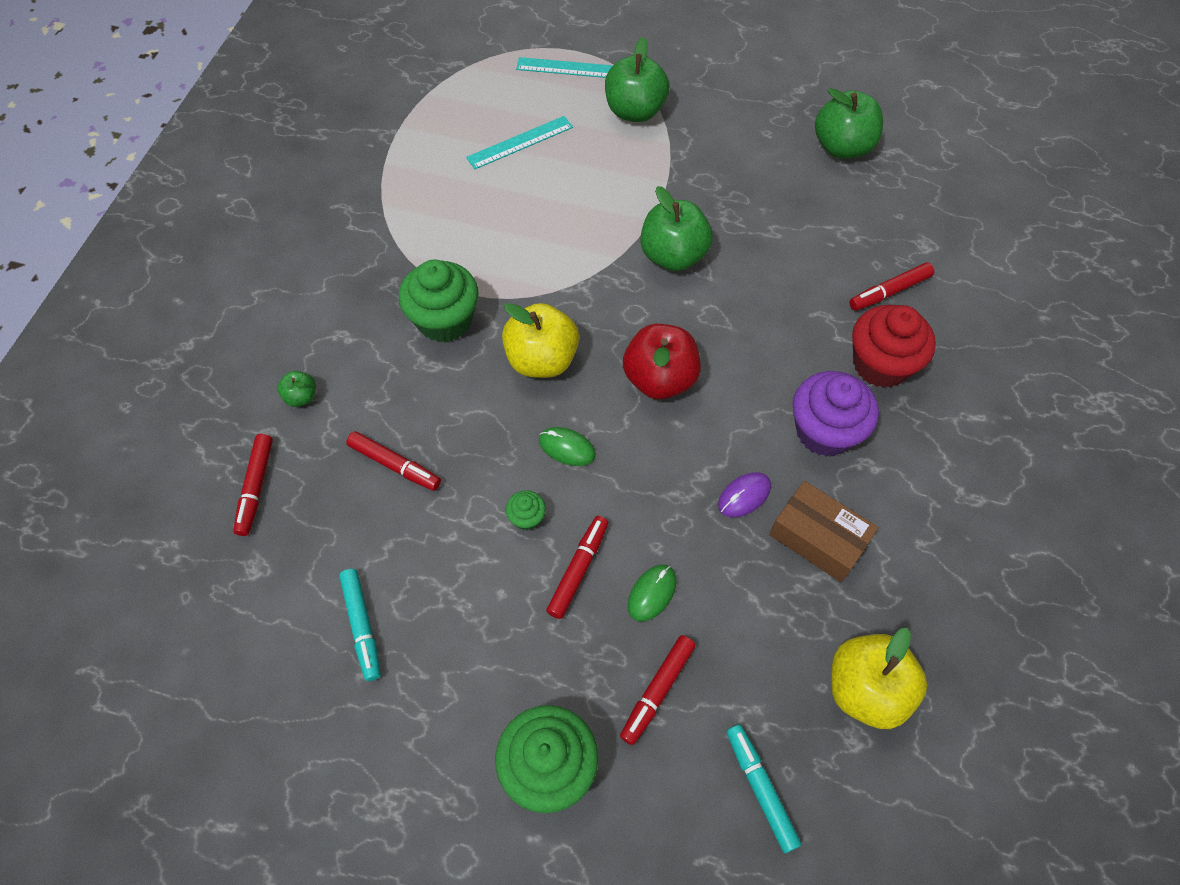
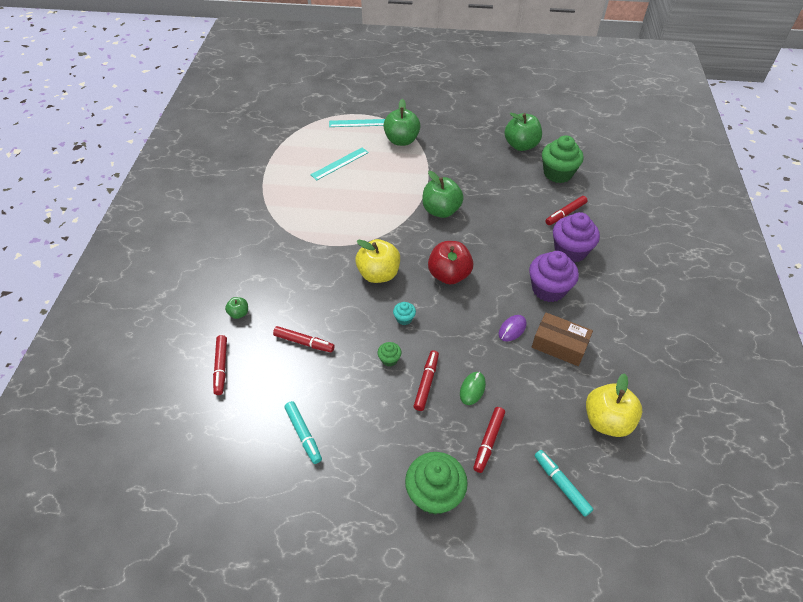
camera: 10 degrees left, 10 degrees down
(444, 320) = (316, 261): green cupcake -> green cupcake (557, 173)
(567, 448) = (404, 318): green mouse -> turquoise cupcake
(880, 364) = (570, 251): red cupcake -> purple cupcake

